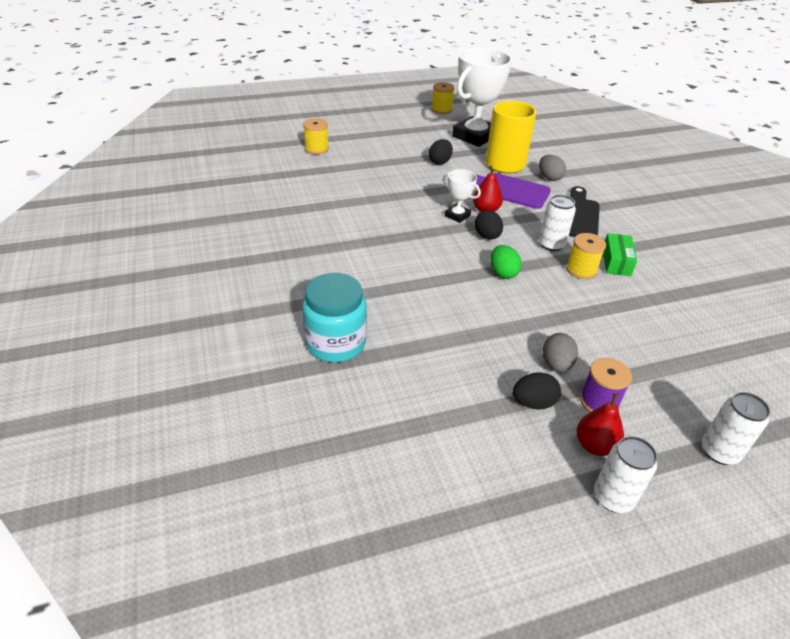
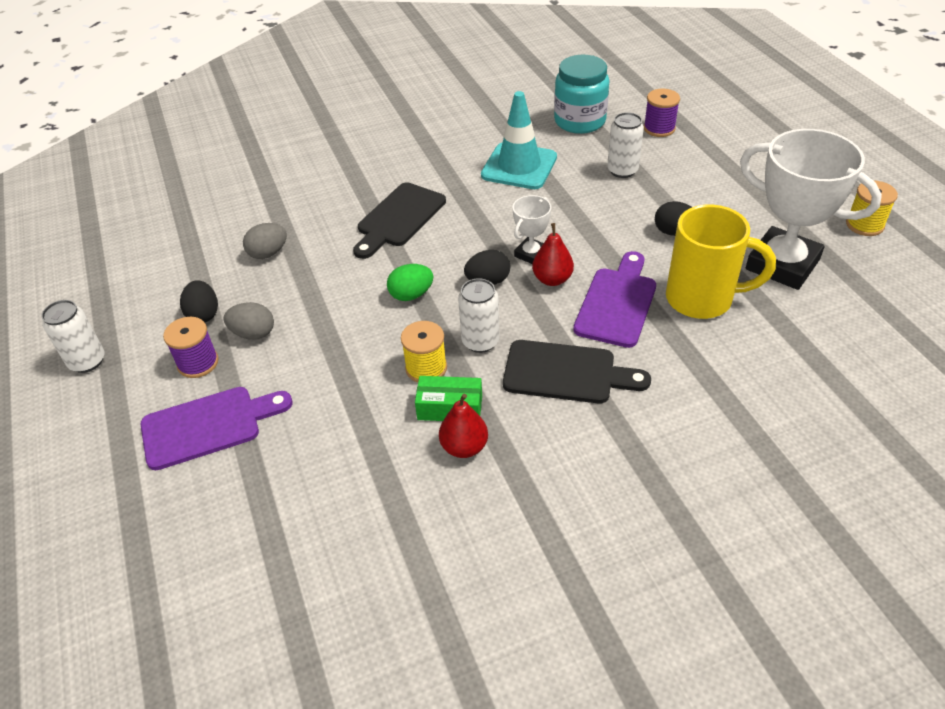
camera: 90 degrees right, 5 degrees up
(316, 149) = (659, 128): yellow spool -> purple spool
(336, 343) = (293, 189): turquoise jar -> turquoise jar (580, 121)
(344, 210) = (519, 166): none -> turquoise traffic cone
(401, 275) = (399, 218): none -> black cutting board
(549, 178) = (676, 349): grey egg -> grey egg (268, 253)
(594, 445) = (144, 354): red pear -> red pear (464, 447)
(669, 388) = (208, 426): none -> purple cutting board
(719, 452) = (115, 452): white can -> white can (622, 170)

